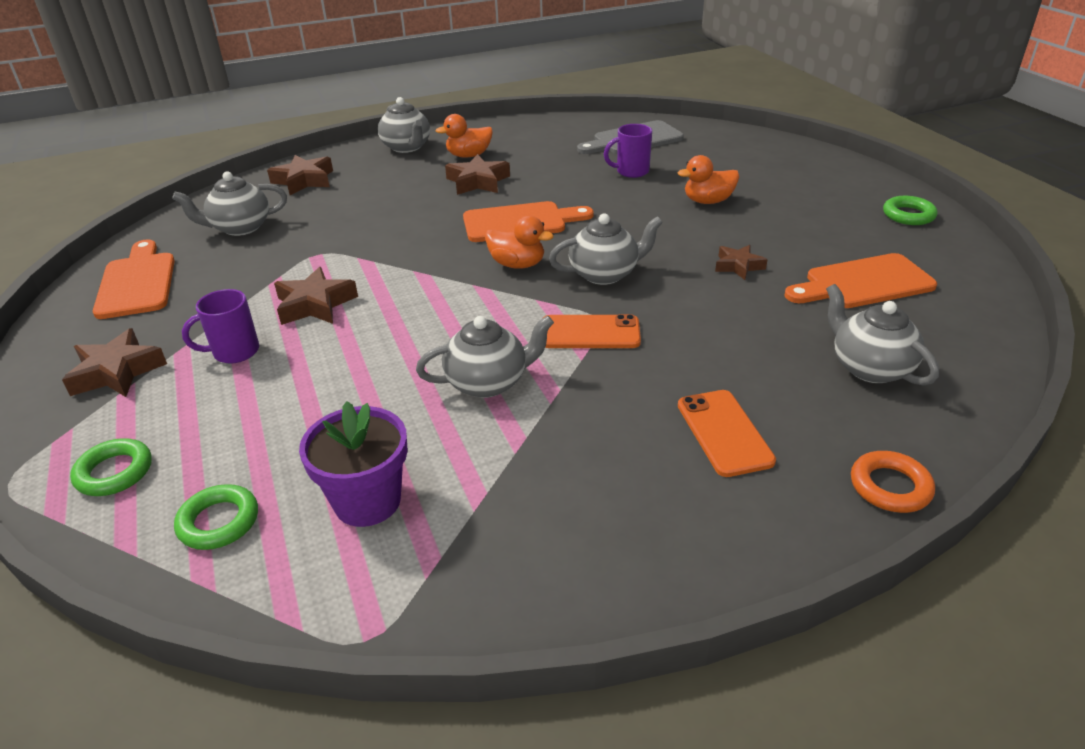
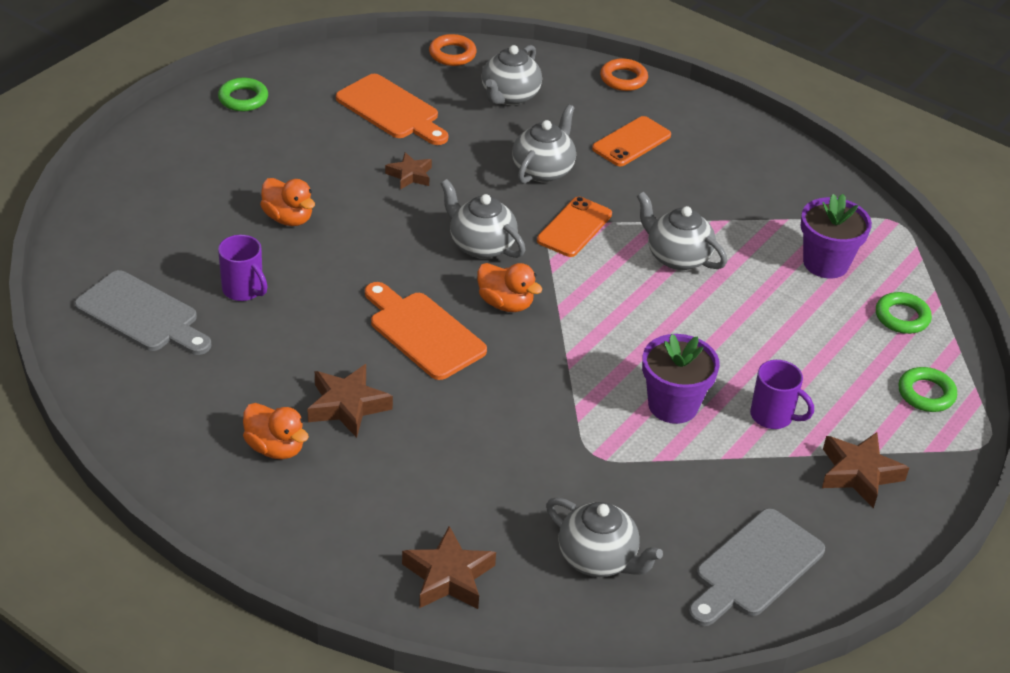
camera: 125 degrees left, 5 degrees up
(137, 282) = (754, 567): orange cutting board -> grey cutting board
(315, 304) = (673, 405): brown star -> purple flower pot
(407, 147) = (283, 525): grey teapot -> grey teapot (543, 170)
(517, 264) = (505, 303): orange duck -> orange duck turned 135 degrees clockwise
(590, 333) = (574, 227): orange phone -> orange phone turned 60 degrees clockwise
(984, 353) = (452, 54): none -> orange ring

